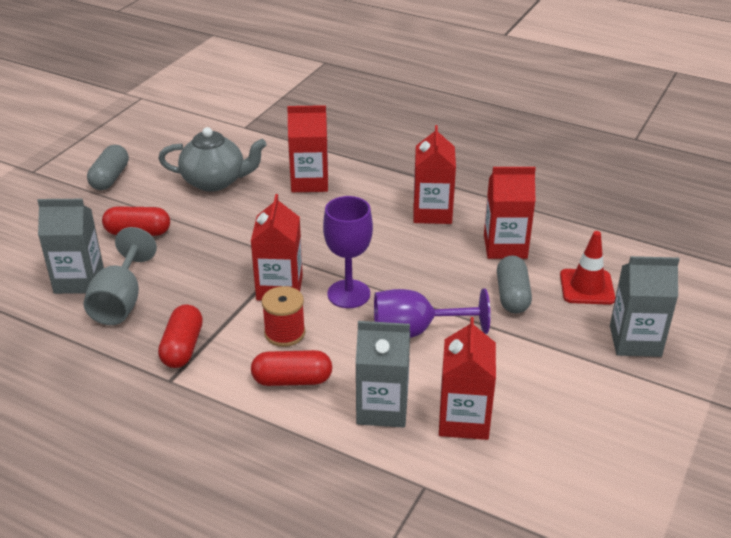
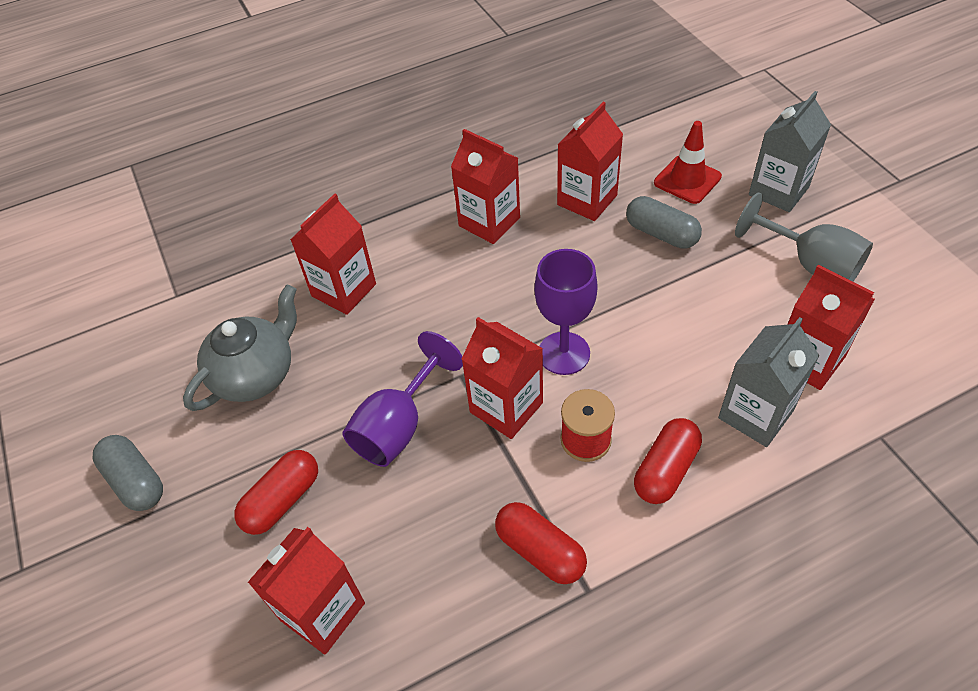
camera: 50 degrees left, 15 degrees up
(79, 280) = (322, 611): grey carton -> red carton
(120, 301) = (404, 580): grey goblet -> grey goblet (810, 264)
(415, 331) = (660, 330): purple goblet -> purple goblet (398, 426)

